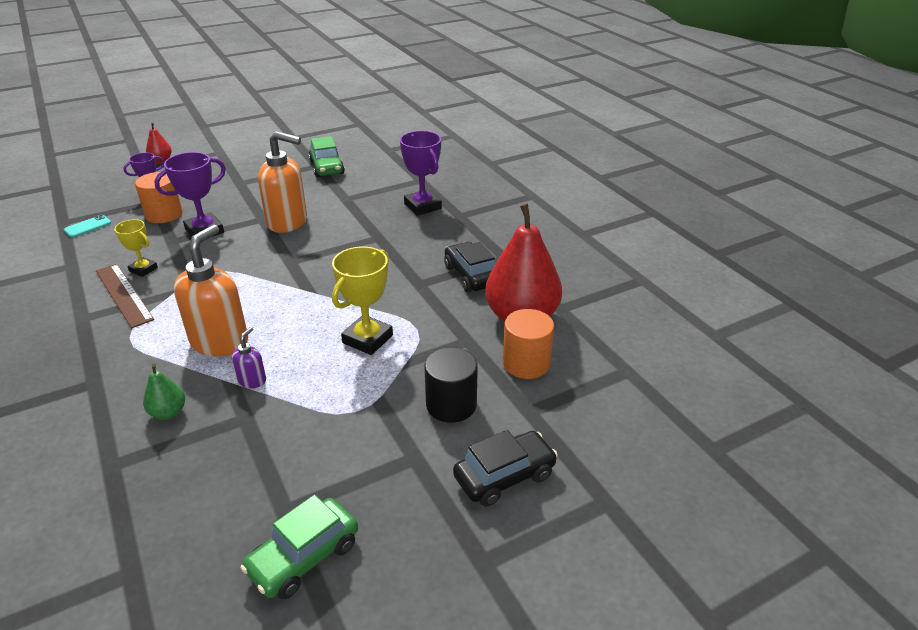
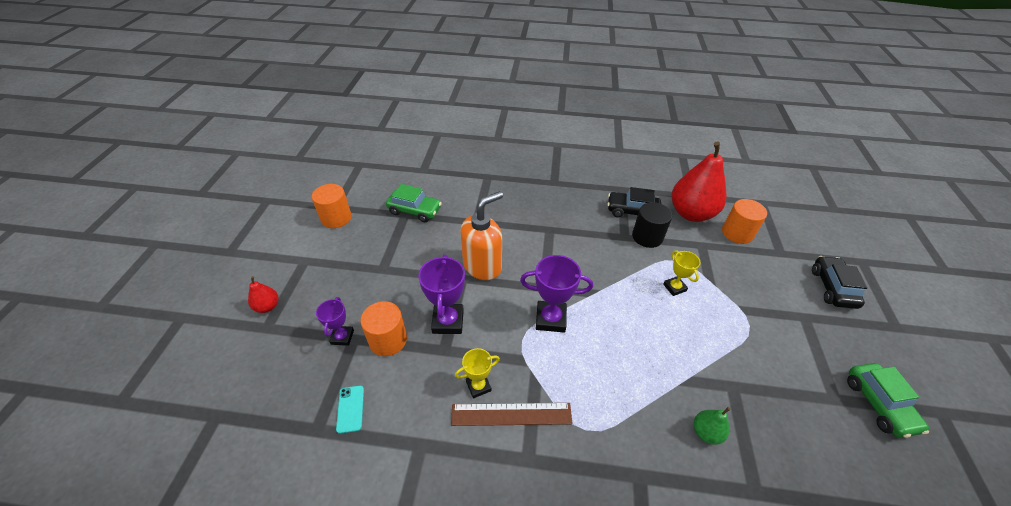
camera: 55 degrees left, 10 degrees up
(220, 341) = (629, 368): orange soap dispenser -> none
(252, 380) = (690, 366): purple soap dispenser -> none
(280, 143) = (336, 218): none -> orange cylinder
(367, 339) = (674, 287): yellow trophy -> yellow trophy, size x0.61
(422, 206) = (526, 192): purple trophy -> purple trophy (550, 319)
(451, 405) = (762, 280): black cylinder -> black cylinder (647, 237)

